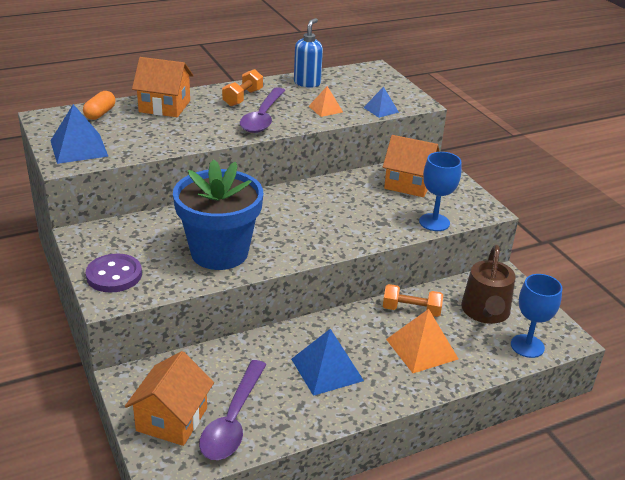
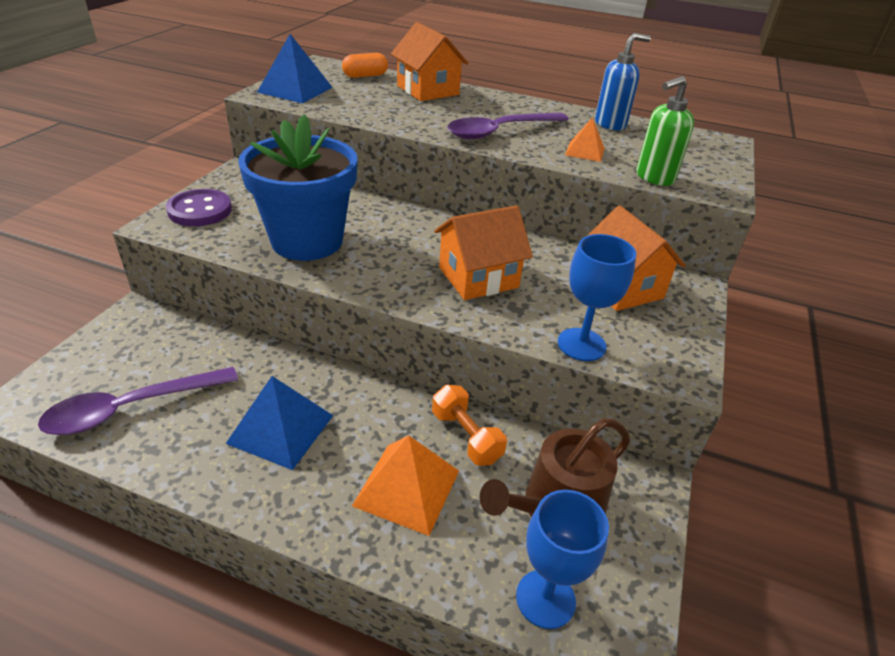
camera: 45 degrees right, 5 degrees up
(172, 419) = (99, 369): orange house -> orange house (478, 277)
(243, 98) = (514, 110): orange dumbbell -> none
(381, 109) = (654, 178): blue pyramid -> green soap dispenser

